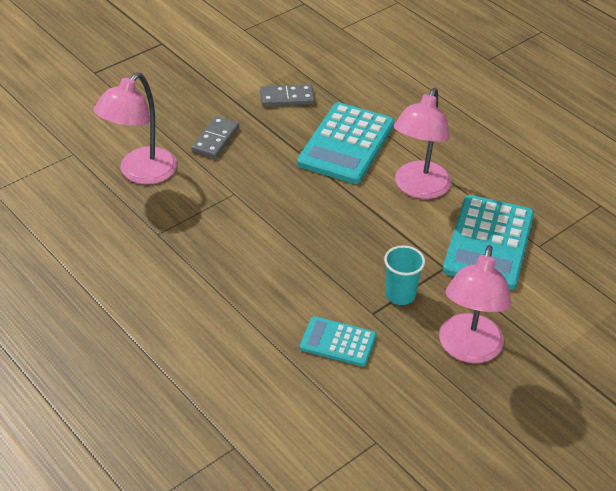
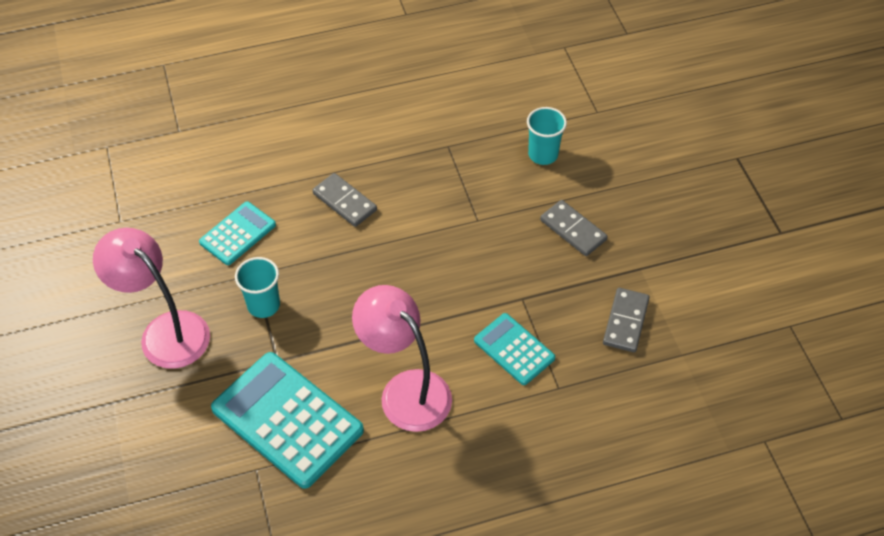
camera: 115 degrees right, 10 degrees up
(140, 173) = (543, 154): pink lamp -> turquoise cup
(259, 281) = (345, 202): none -> grey domino
(346, 144) = (514, 349): turquoise calculator -> turquoise calculator, size x0.56

